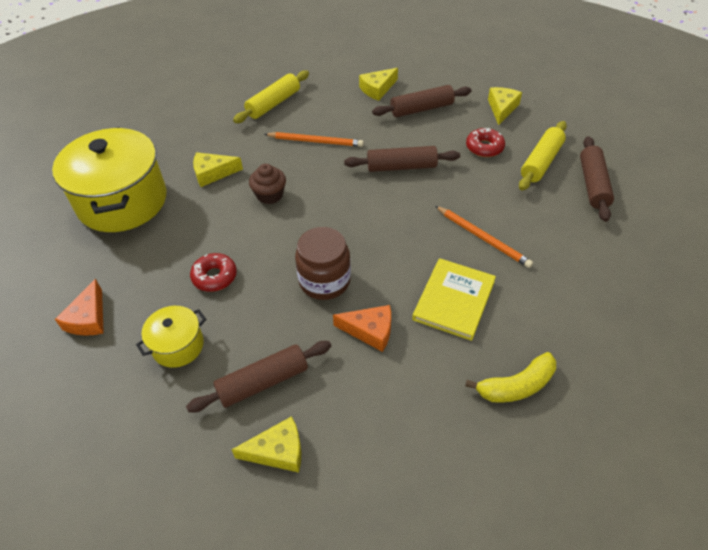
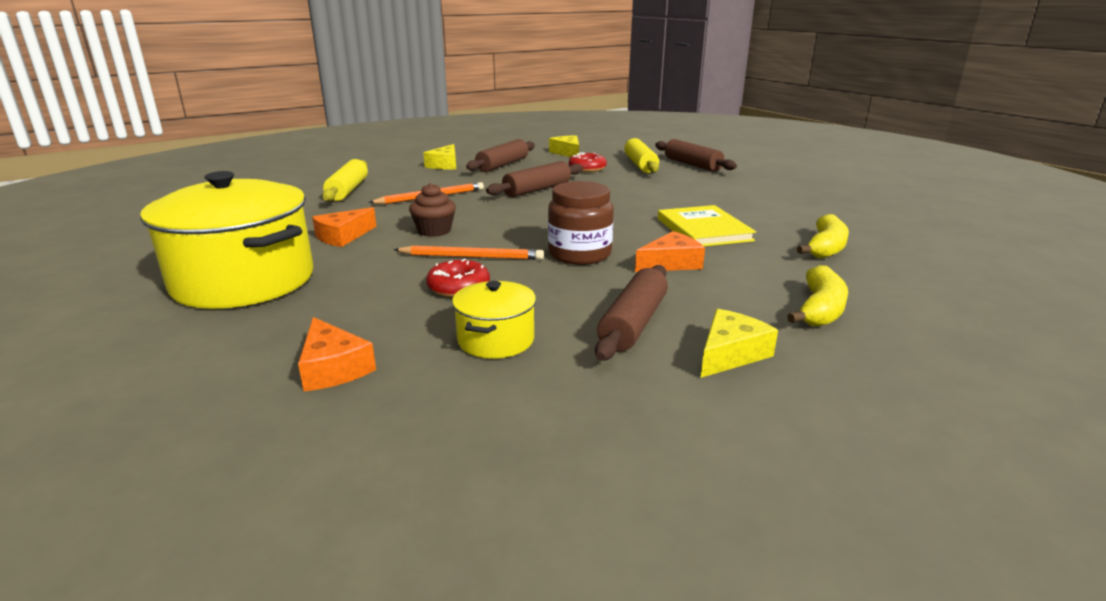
camera: 40 degrees left, 25 degrees down
(213, 173) = (343, 236): yellow cheese -> orange cheese
(395, 452) = (820, 309): none -> yellow banana
(482, 238) = (665, 200): orange pencil -> orange pencil (471, 257)

